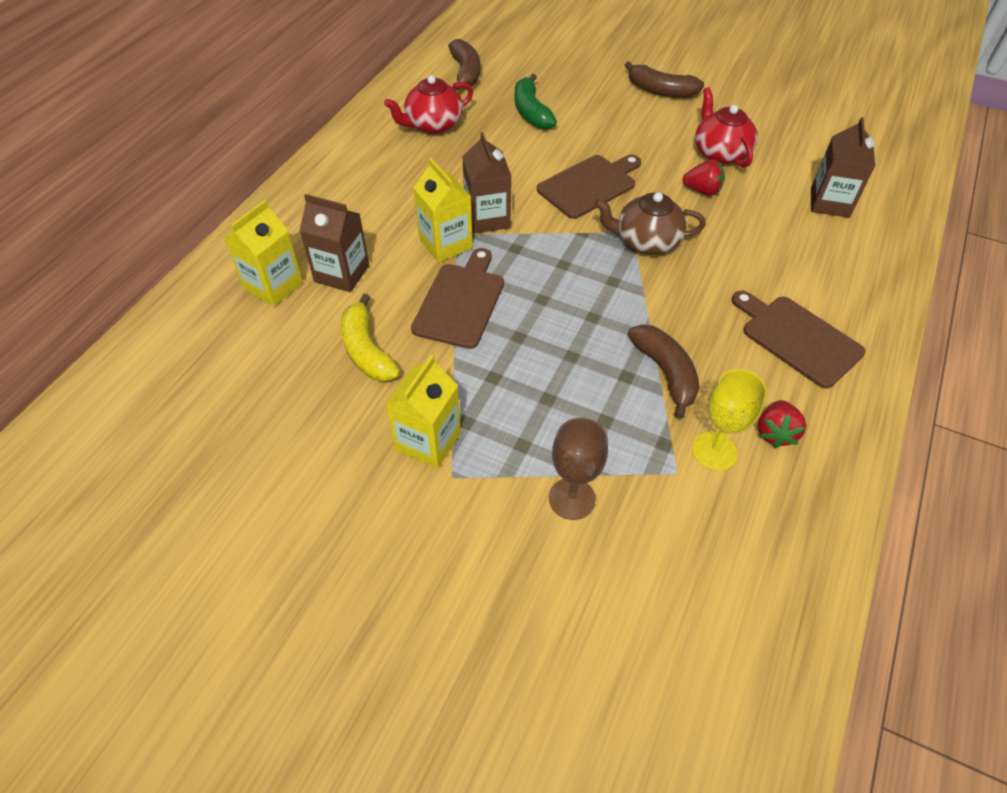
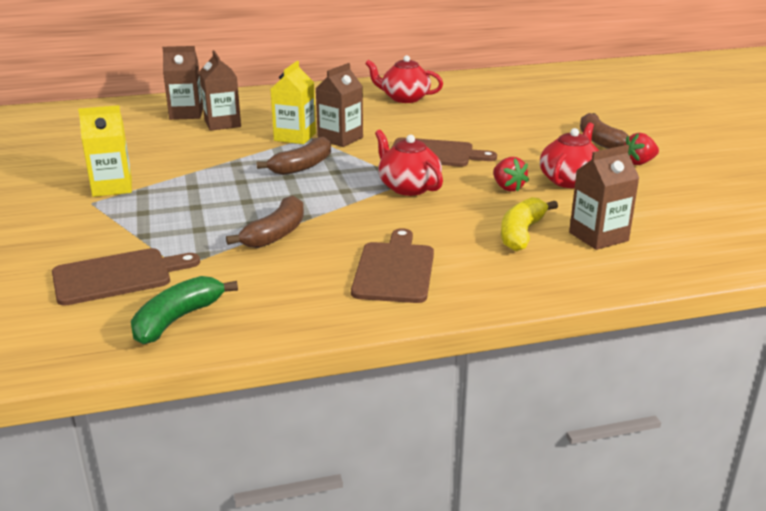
camera: 50 degrees right, 25 degrees down
(273, 286) = (186, 114): yellow carton -> brown carton
(367, 350) = (167, 149): yellow banana -> yellow banana (521, 233)
(460, 302) = (247, 157): brown cutting board -> brown cutting board (117, 276)
(465, 73) = (477, 88): brown banana -> brown banana (302, 166)
(531, 112) = (478, 115): green banana -> green banana (177, 319)
(572, 498) = (112, 240): brown goblet -> none
(646, 241) = (408, 187): brown teapot -> red teapot
(714, 451) = (218, 273): yellow goblet -> none
(775, 433) = (270, 290): red strawberry -> red strawberry (639, 163)

